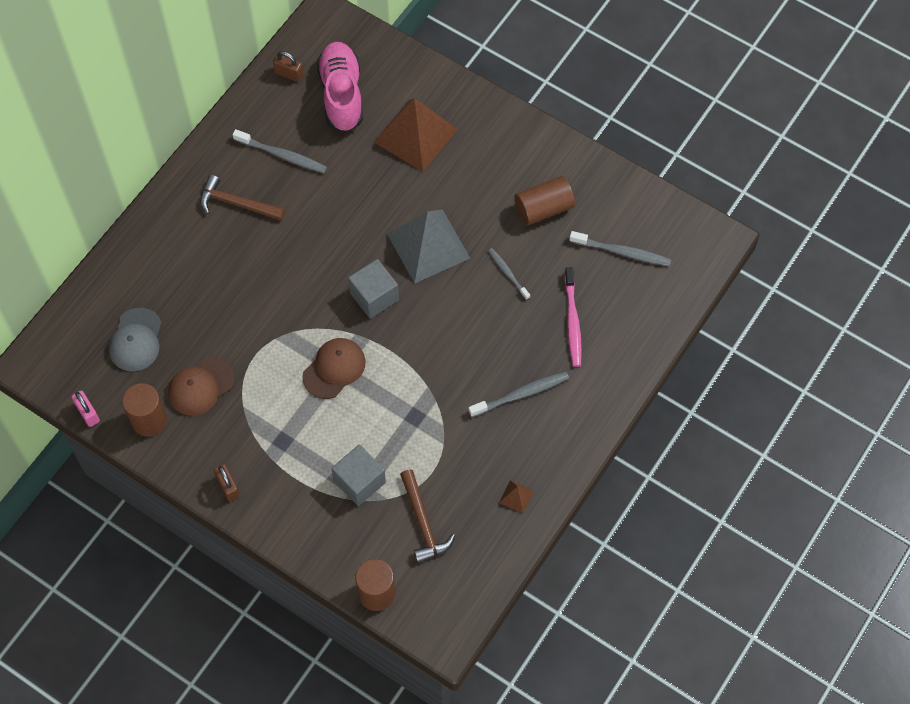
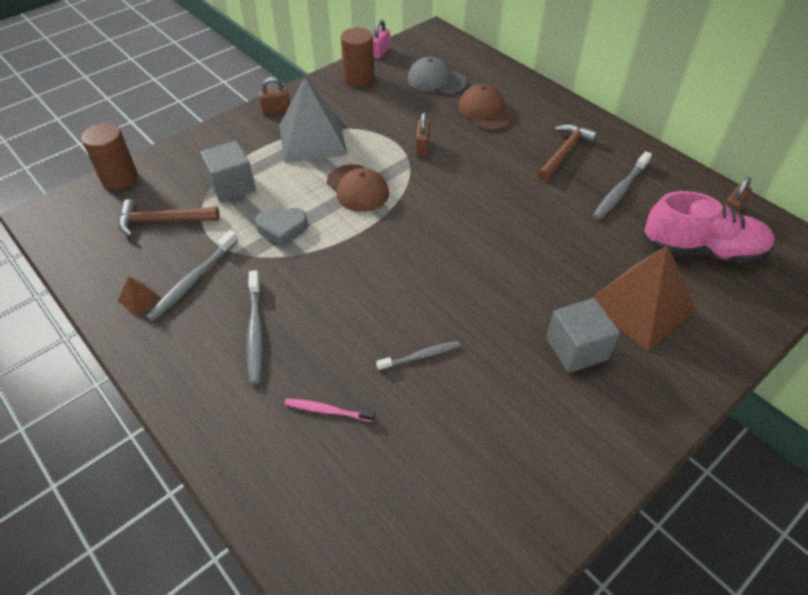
camera: 105 degrees right, 15 degrees down
(88, 413) = (380, 52): pink padlock -> pink padlock turned 45 degrees counterclockwise
(201, 386) = (377, 108): brown cap -> brown cap (485, 111)
(258, 327) = (422, 147): none -> brown padlock
(374, 296) = (428, 231): grey cube -> grey cube (576, 349)
(405, 415) = (282, 229): none -> grey heart
(428, 246) = (480, 287): grey pyramid -> grey pyramid (312, 139)
(543, 208) = (508, 420): brown cylinder -> none
(572, 321) = (327, 410): pink toothbrush -> pink toothbrush, size x0.64
(622, 252) = (413, 505): grey toothbrush -> grey toothbrush (193, 280)

